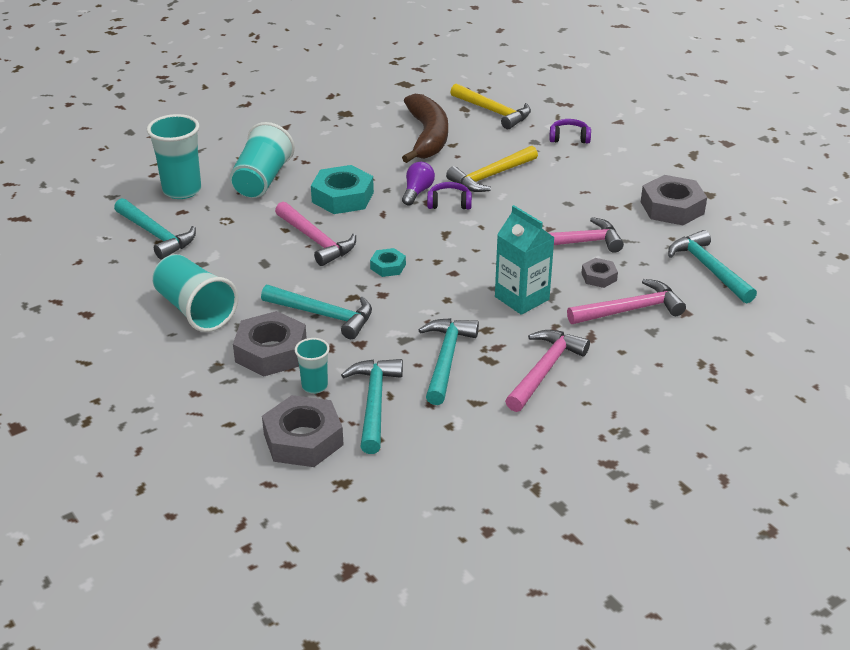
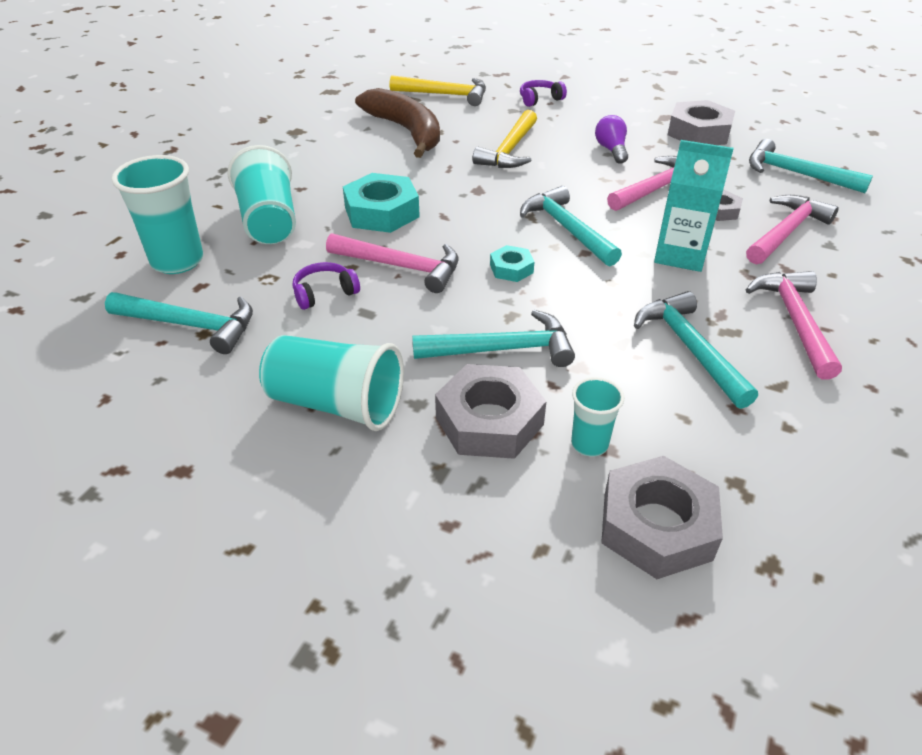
camera: 30 degrees left, 5 degrees up
(374, 403) = (680, 436): turquoise hammer -> turquoise hammer (567, 229)
(417, 192) = (455, 184): purple light bulb -> purple light bulb (611, 150)
(449, 203) = (499, 186): purple headphones -> purple headphones (324, 293)

